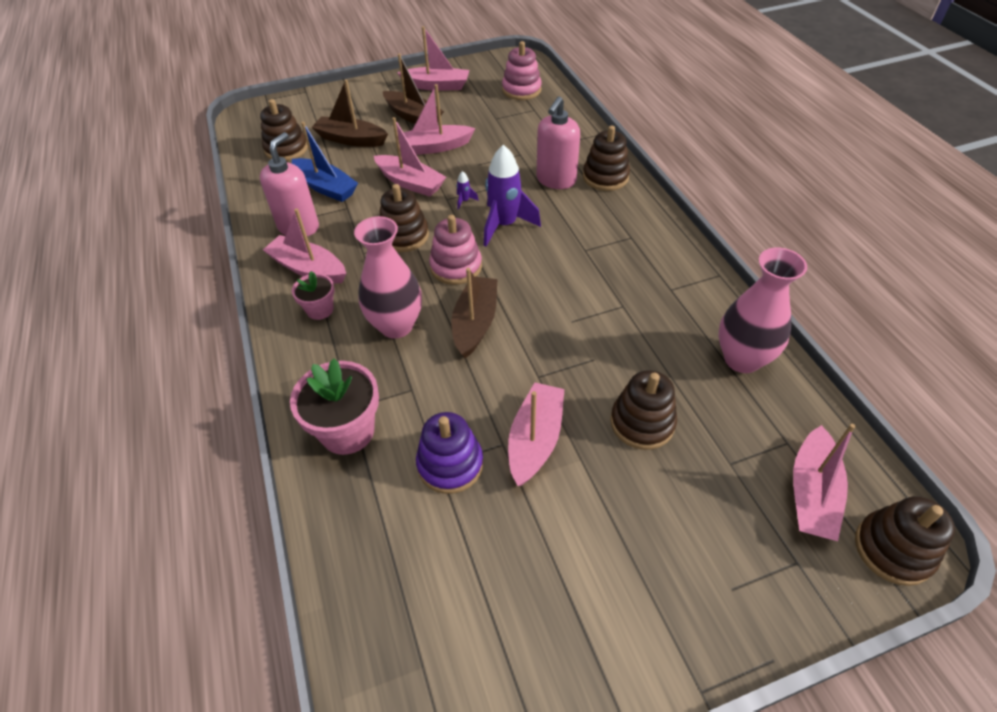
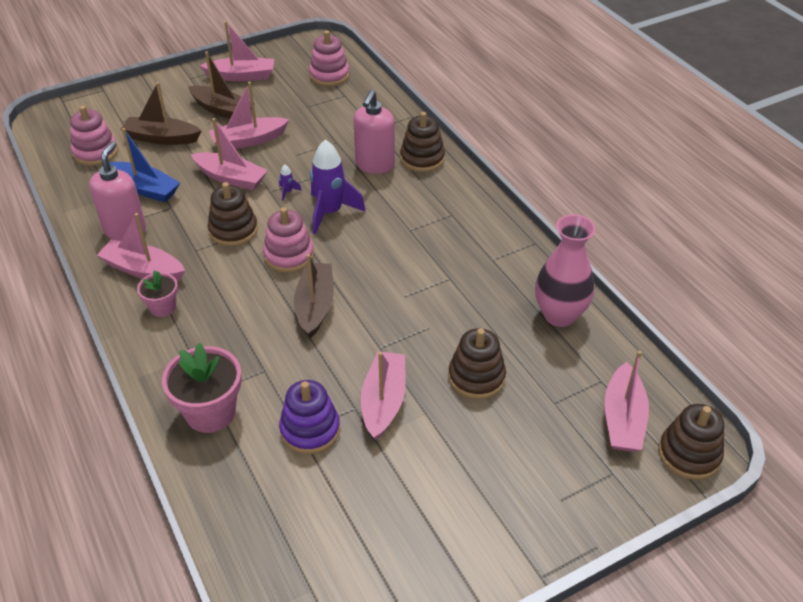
camera: 10 degrees left, 5 degrees down
(286, 149) = (95, 152): brown stacking toy -> pink stacking toy
(396, 326) = (240, 315): pink vase -> none

